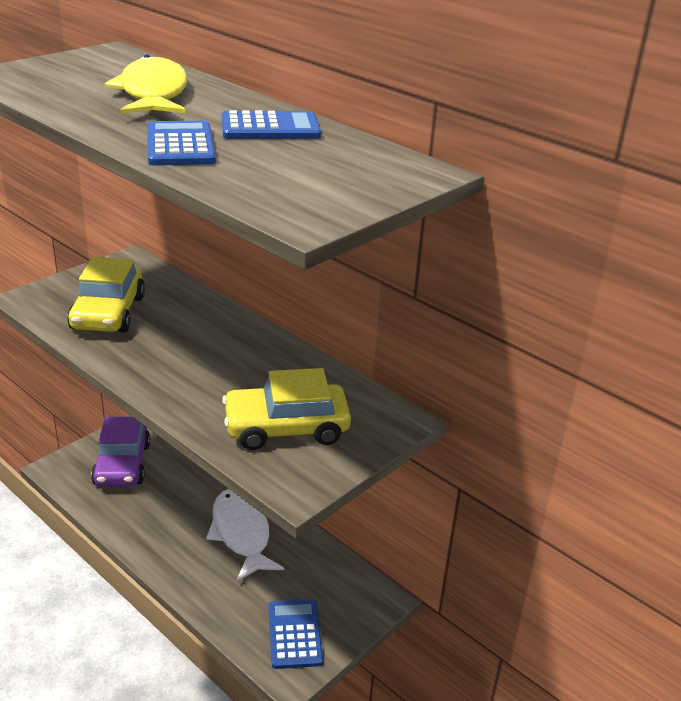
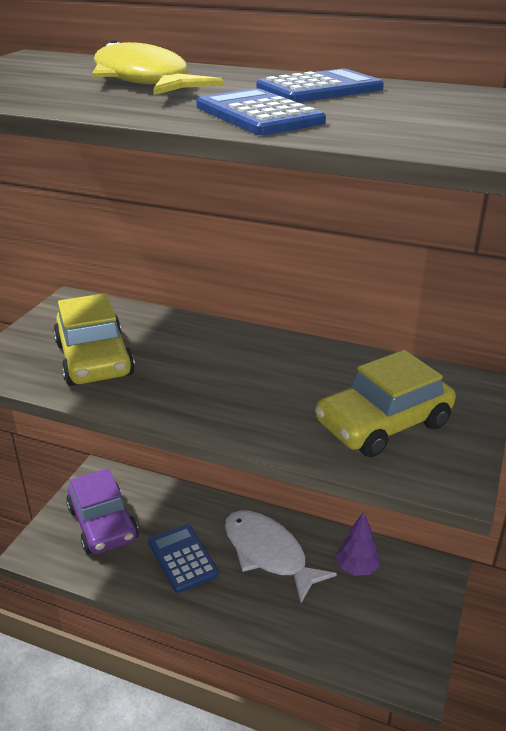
camera: 20 degrees left, 0 degrees up
(294, 634) = (387, 636): blue calculator -> blue calculator (182, 558)
(309, 571) = (356, 568): none -> purple tree

